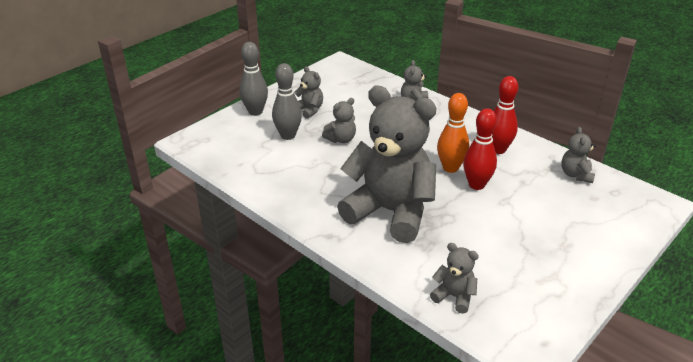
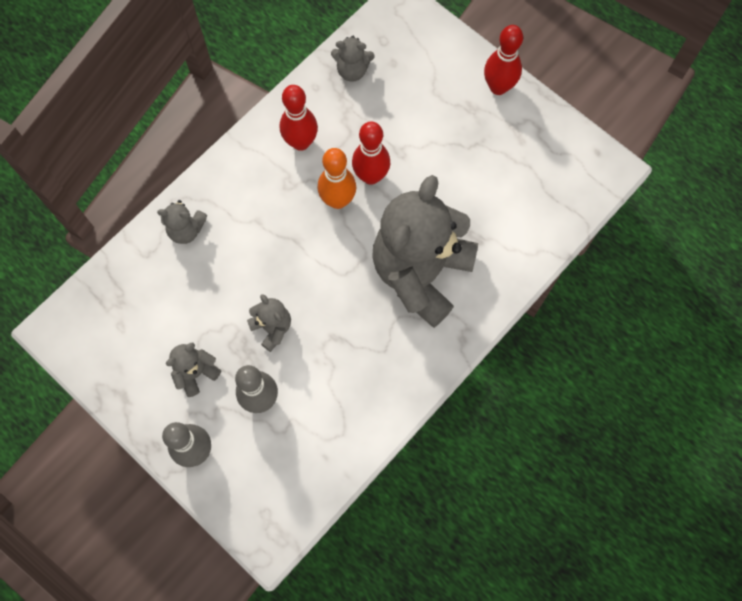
camera: 90 degrees left, 35 degrees up
(454, 296) = (547, 220): grey teddy bear -> none
(596, 265) = (498, 87): none -> red bowling pin

